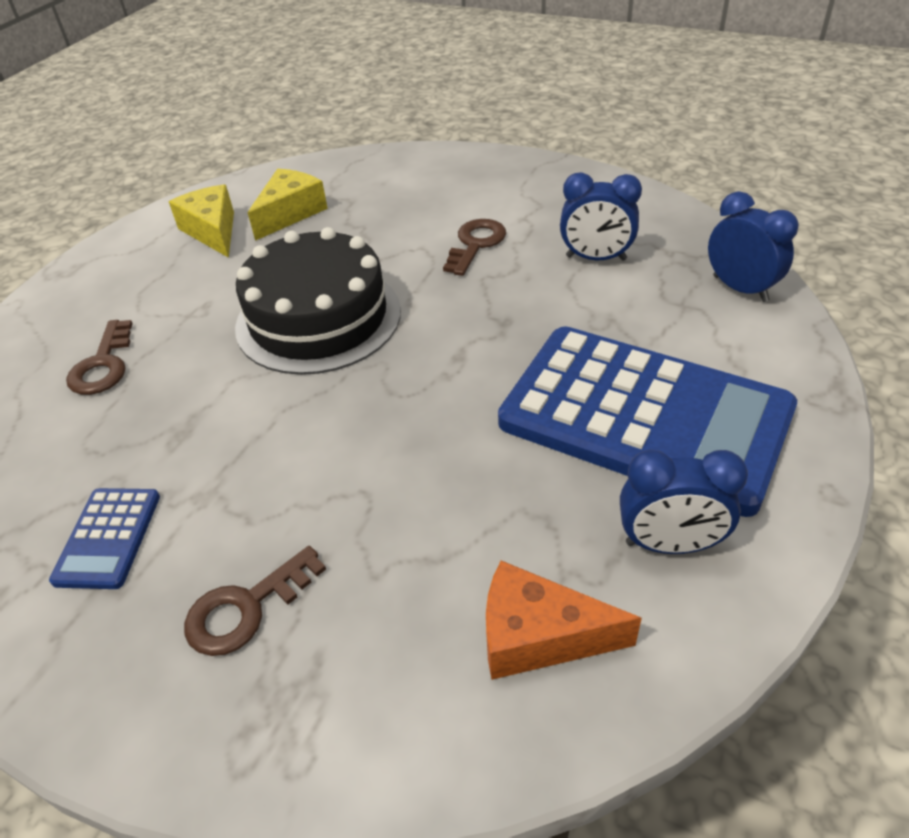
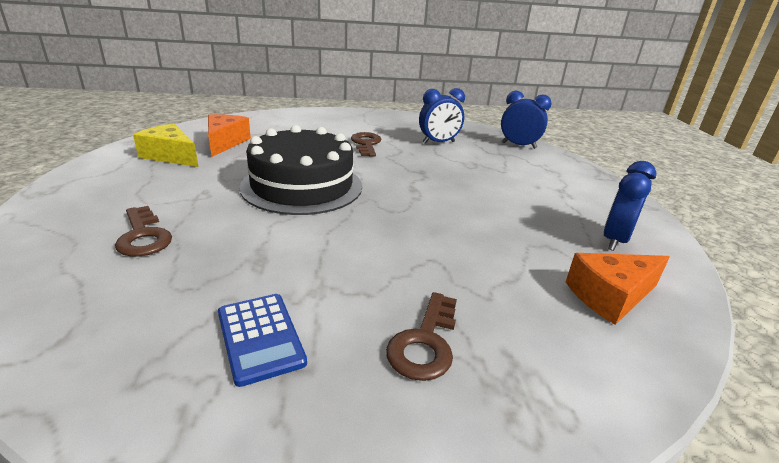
camera: 35 degrees left, 15 degrees down
(290, 213) = (225, 142): yellow cheese -> orange cheese
(644, 417) = (539, 196): blue calculator -> none
(669, 544) = (615, 240): blue clock -> blue clock turned 150 degrees clockwise

